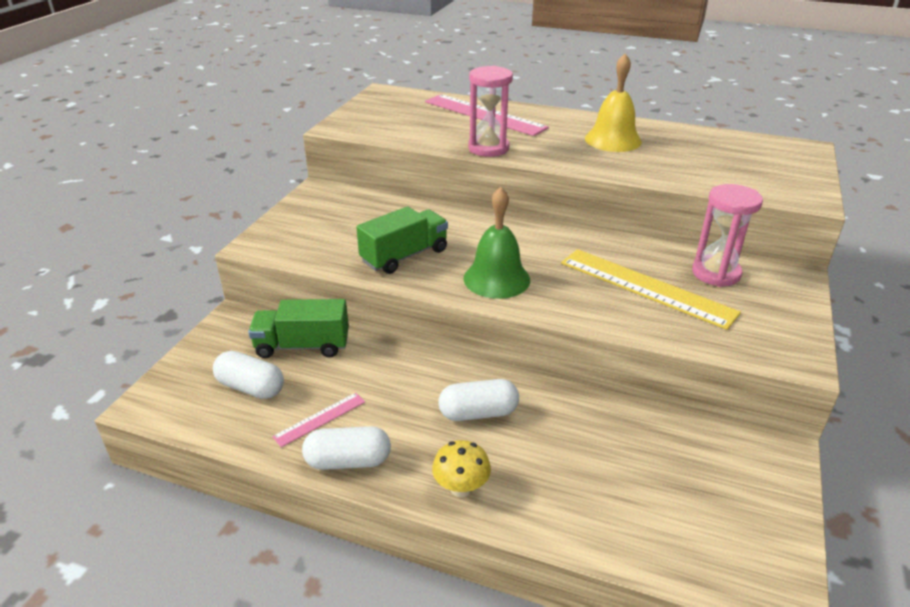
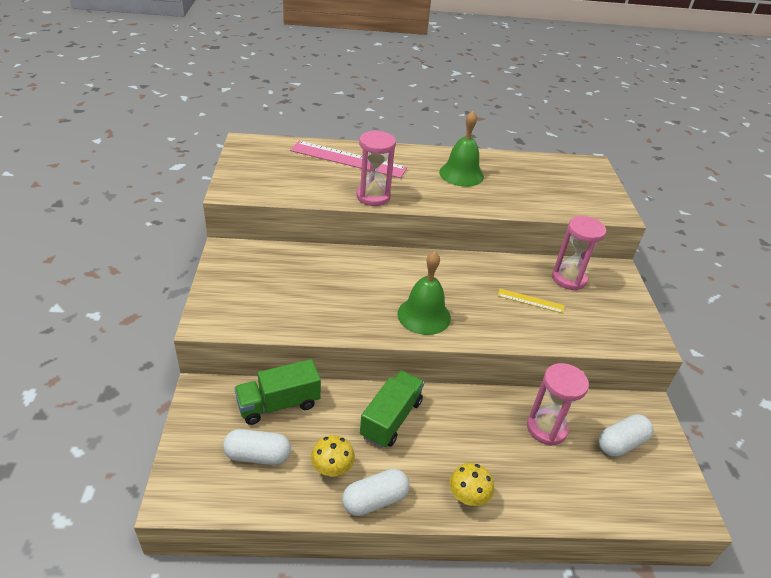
camera: 25 degrees left, 5 degrees up
(320, 419) = (332, 469): pink ruler -> yellow mushroom
(404, 256) = (341, 307): green truck -> green truck (391, 419)
(478, 413) = (447, 430): white capsule -> white capsule (621, 443)
(611, 441) = (546, 428): none -> pink hourglass
(613, 140) = (461, 174): yellow bell -> green bell
(646, 287) = (530, 301): yellow ruler -> yellow ruler, size x0.49

